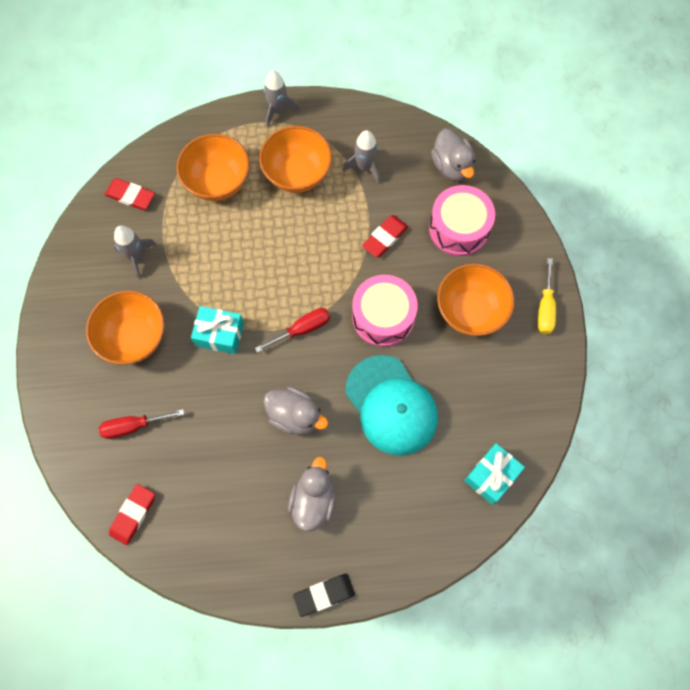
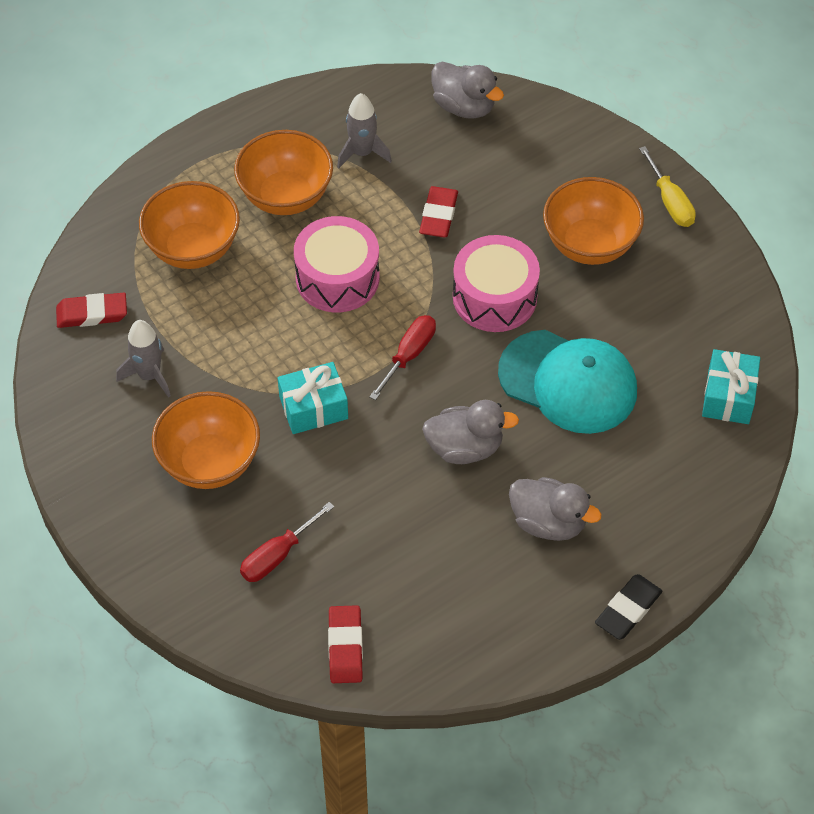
camera: 30 degrees left, 15 degrees down
(278, 110) = (213, 139): grey rocket -> none
(313, 500) = (548, 522): grey duck -> grey duck turned 135 degrees clockwise
(459, 228) = (517, 166): pink drum -> pink drum (337, 278)

